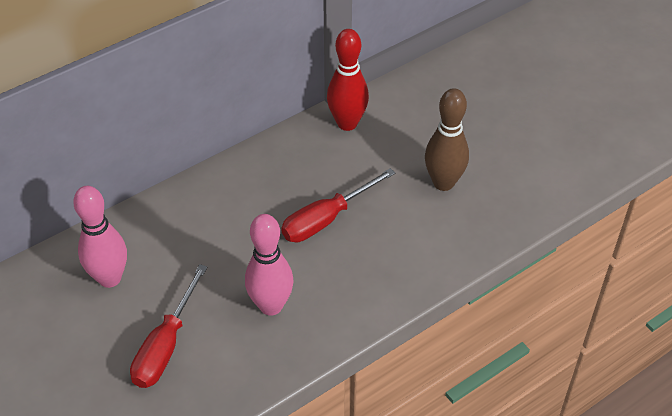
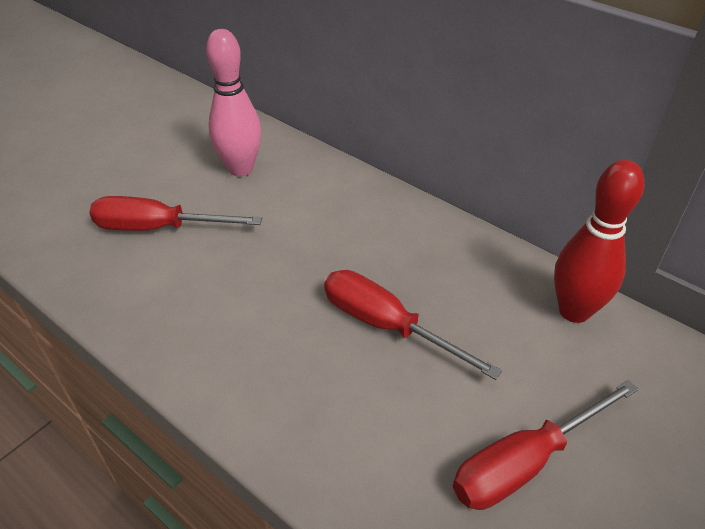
camera: 75 degrees right, 5 degrees down
(271, 306) = (228, 301): pink bowling pin -> none
(443, 183) = (525, 462): brown bowling pin -> red screwdriver

